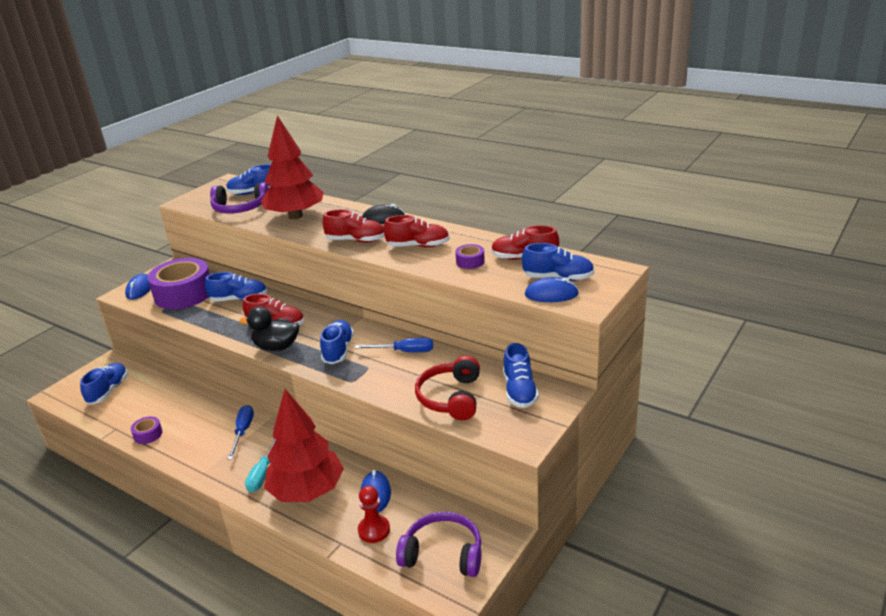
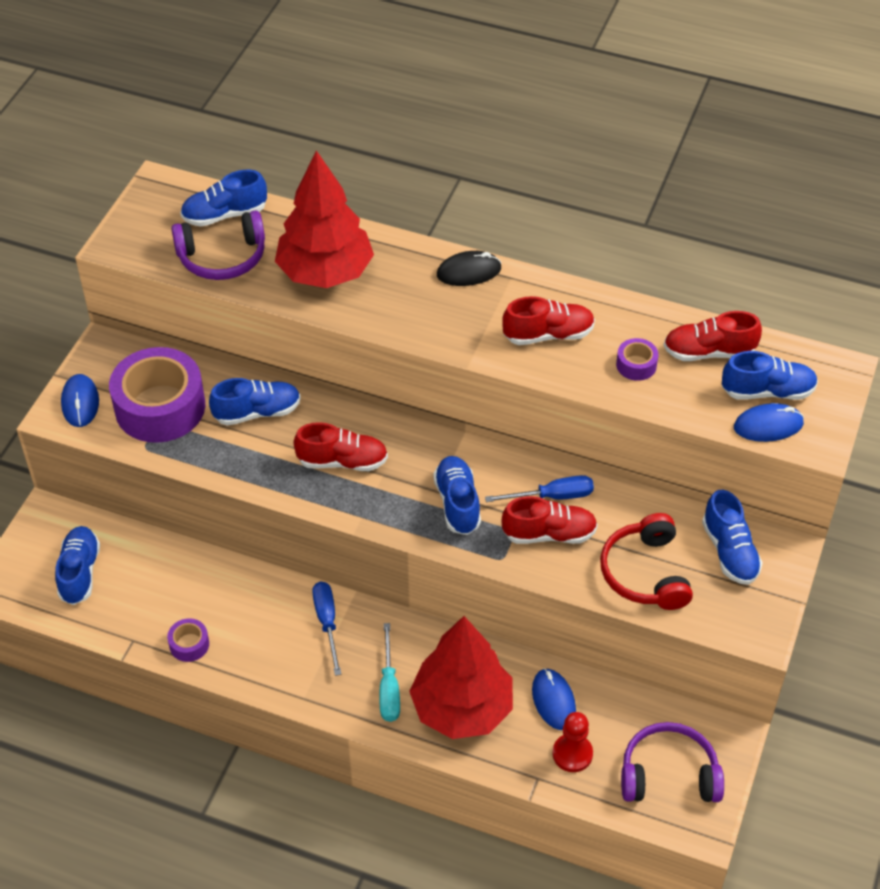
camera: 15 degrees left, 20 degrees up
(276, 347) = (364, 505): black duck -> none
(356, 240) = (449, 328): red shoe -> red shoe (549, 534)

